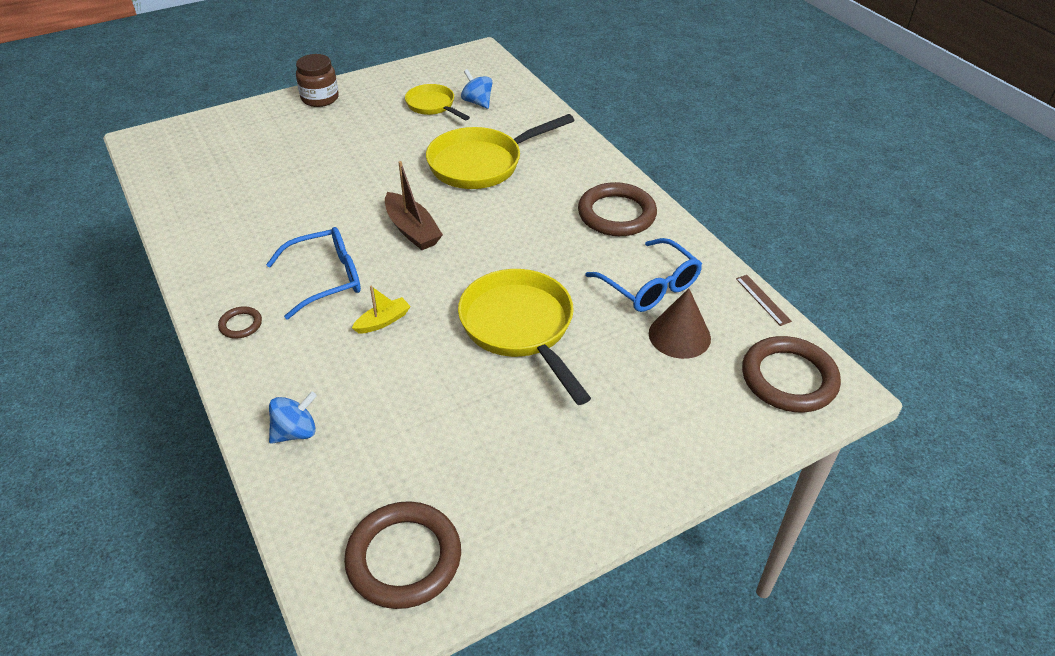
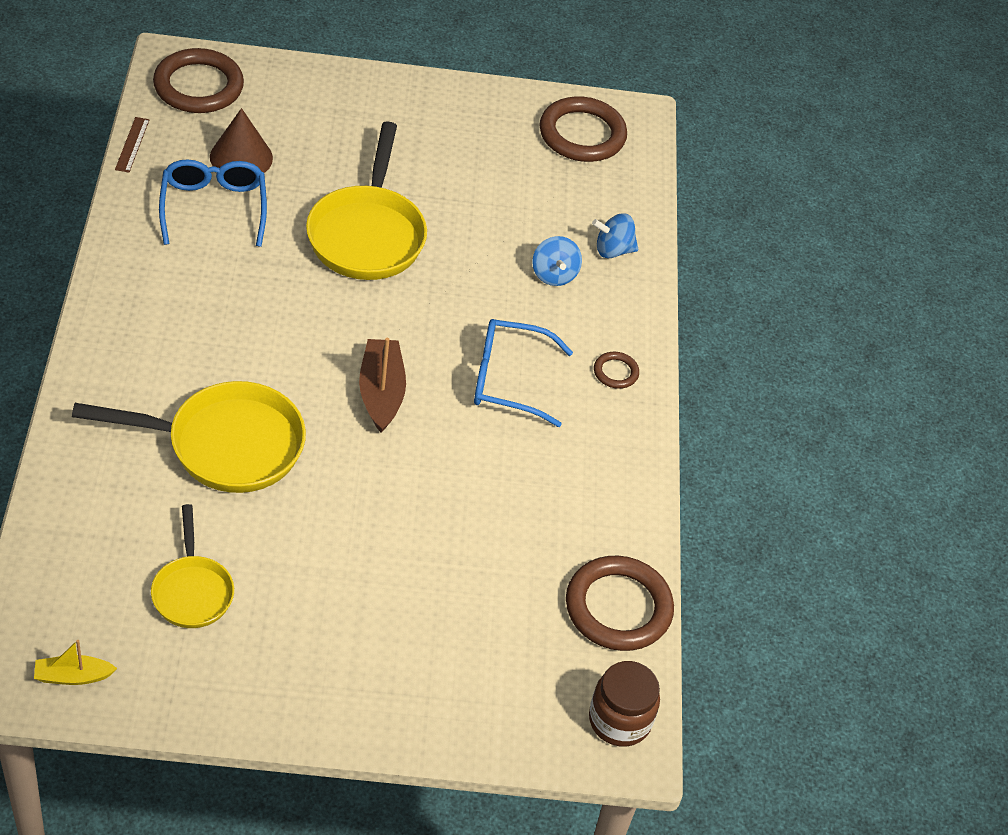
camera: 155 degrees left, 5 degrees up
(320, 98) = (336, 704): brown jar -> brown jar (619, 720)
(383, 321) = (483, 305): yellow boat -> yellow boat (73, 676)
(477, 102) = (127, 563): blue spinning top -> blue spinning top (554, 275)
(616, 214) = (153, 294): brown ring -> brown ring (618, 607)

